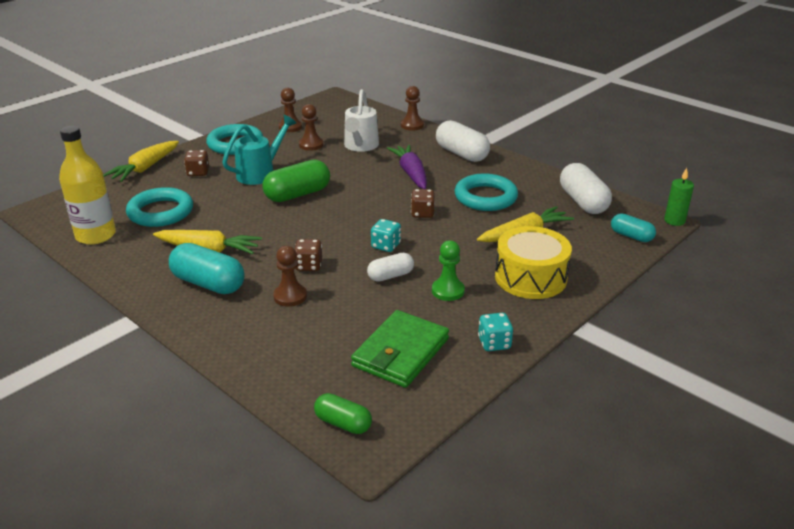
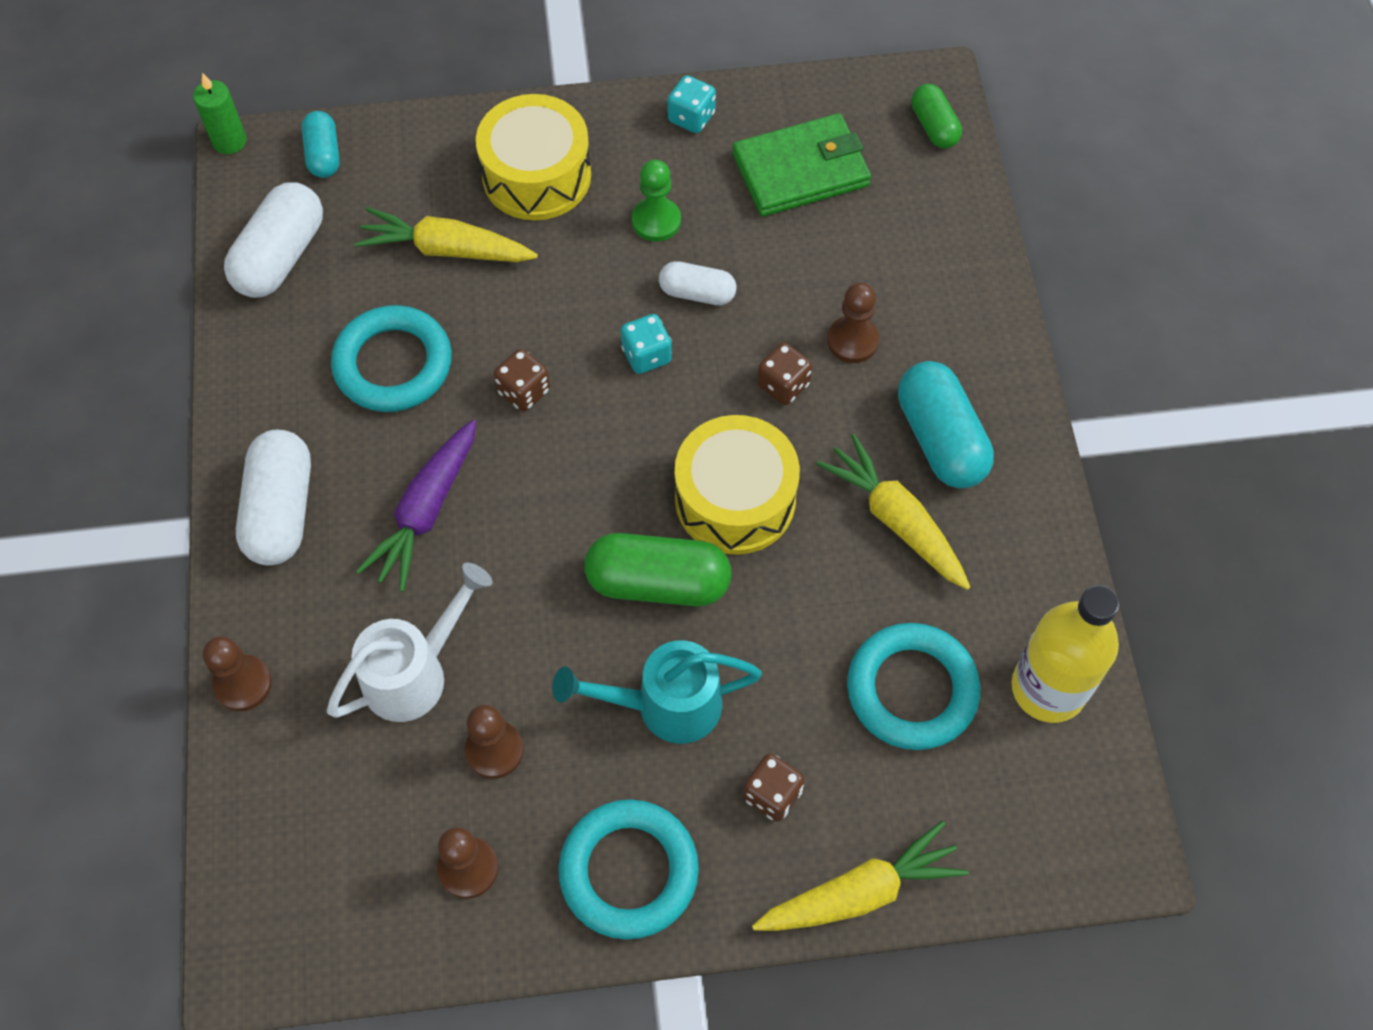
camera: 140 degrees left, 30 degrees up
(291, 225) = (735, 499): none -> yellow drum

